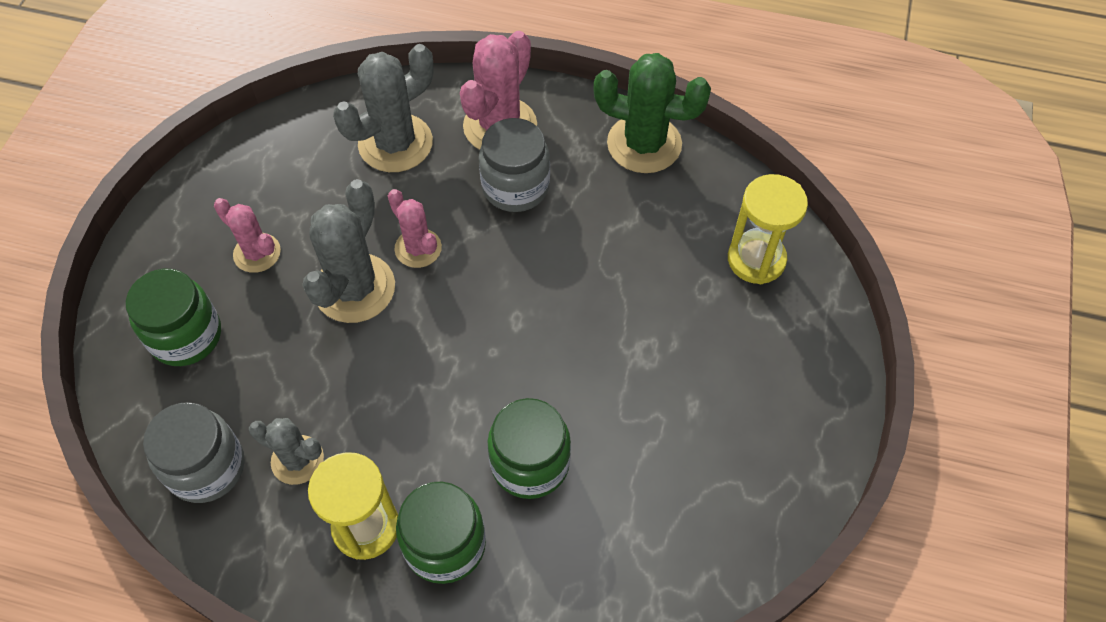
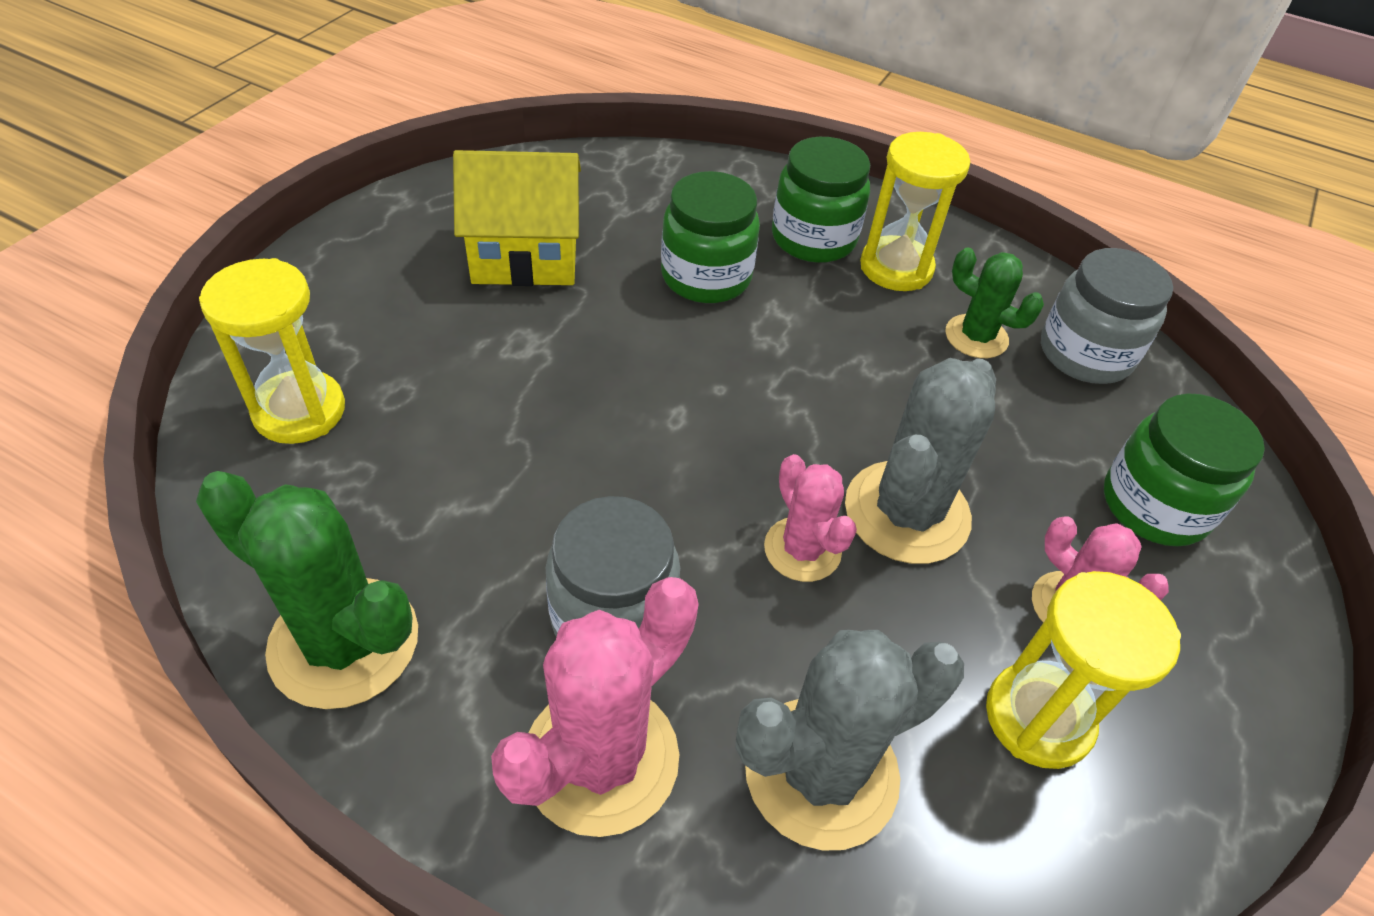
camera: 170 degrees left, 10 degrees down
(285, 190) = (1038, 717): none -> yellow hourglass
(297, 460) = (976, 337): grey cactus -> green cactus
(684, 442) = (525, 256): none -> yellow house

